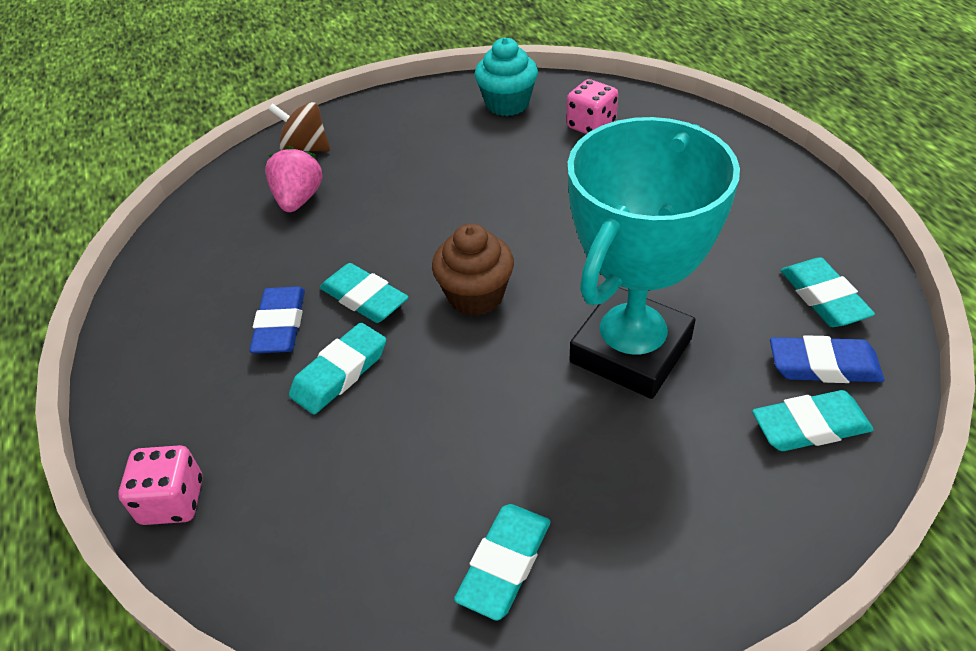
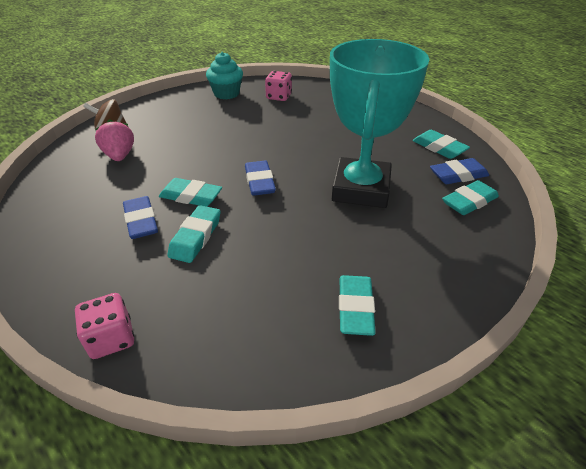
camera: 25 degrees left, 5 degrees down
(475, 296) = (259, 182): brown cupcake -> blue eraser

